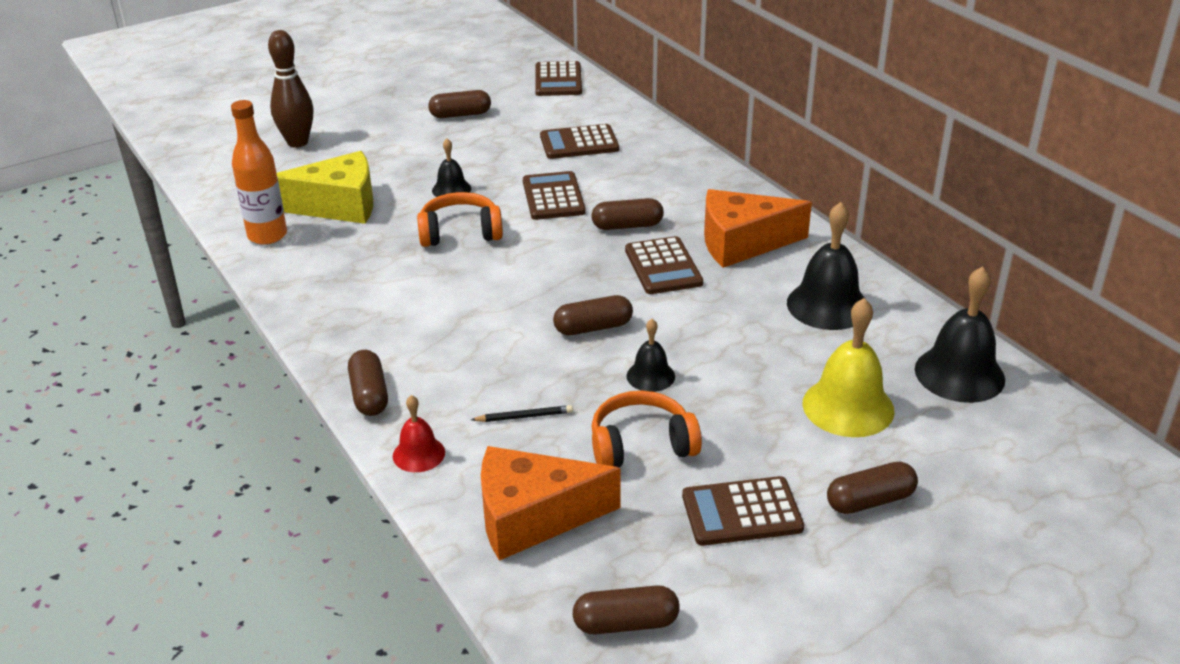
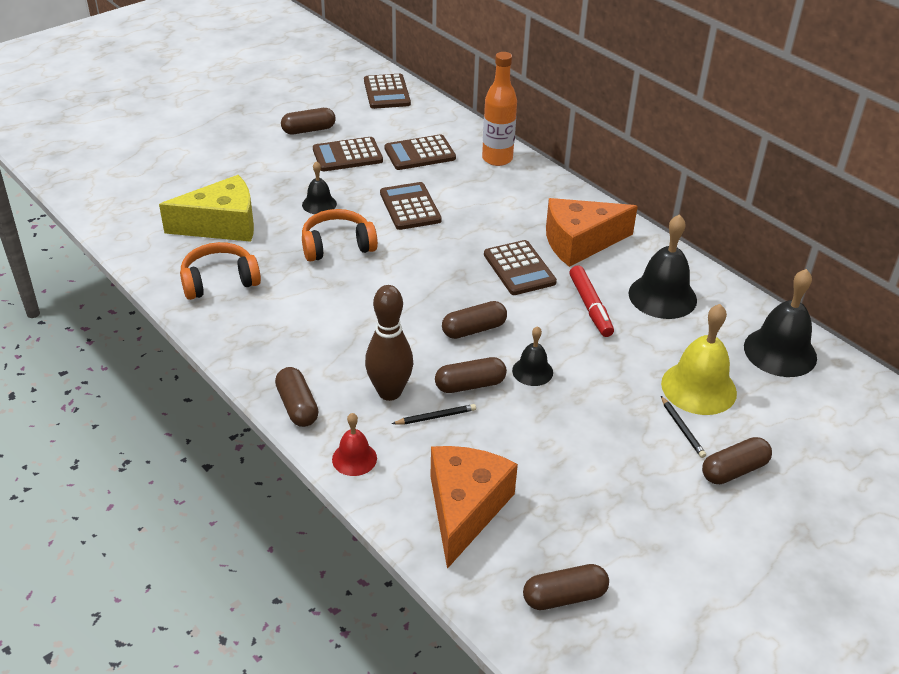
camera: 10 degrees left, 5 degrees up
(267, 235) = (165, 258): orange bottle -> orange bottle (497, 159)
(297, 142) = (168, 164): brown bowling pin -> brown bowling pin (389, 392)
(532, 517) = (465, 509): orange cheese -> orange cheese turned 120 degrees clockwise
(627, 226) = (480, 231): brown capsule -> brown capsule (470, 385)
(641, 445) = (539, 435): orange headphones -> orange headphones (219, 281)
(737, 311) = (590, 307): none -> red marker
(741, 512) = (635, 489): brown calculator -> brown calculator (347, 155)
(816, 450) = (682, 429): none -> black pencil

